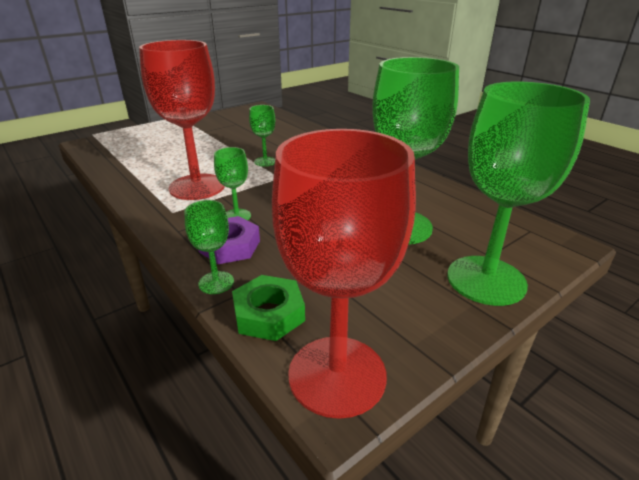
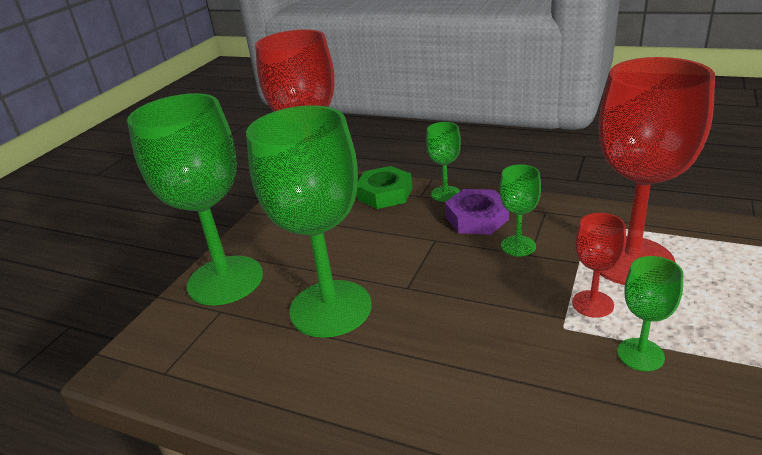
camera: 155 degrees right, 0 degrees up
(251, 179) = (592, 304): none -> red goblet

